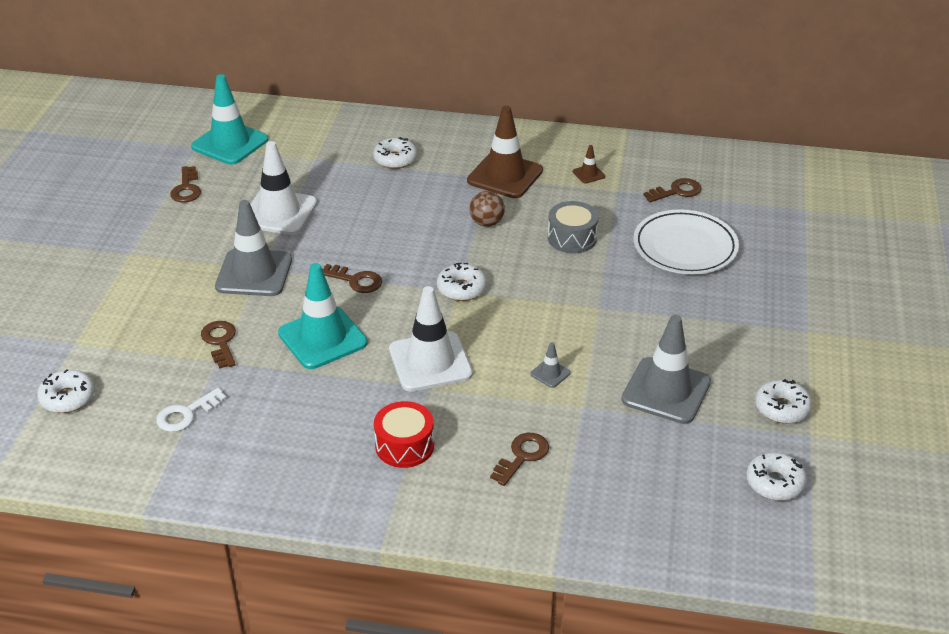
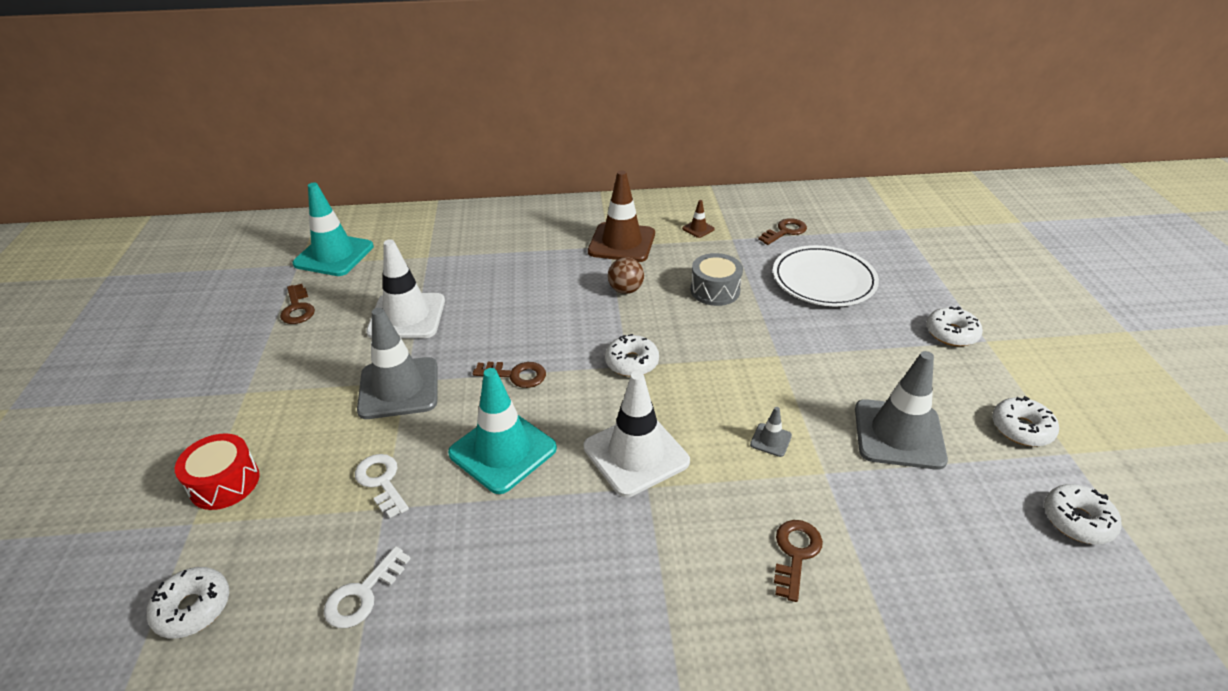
camera: 15 degrees left, 0 degrees up
(220, 342) = (381, 481): brown key -> white key
(395, 159) = (509, 244): white donut -> white donut (951, 333)
(404, 446) = (653, 573): red drum -> red drum (225, 483)

